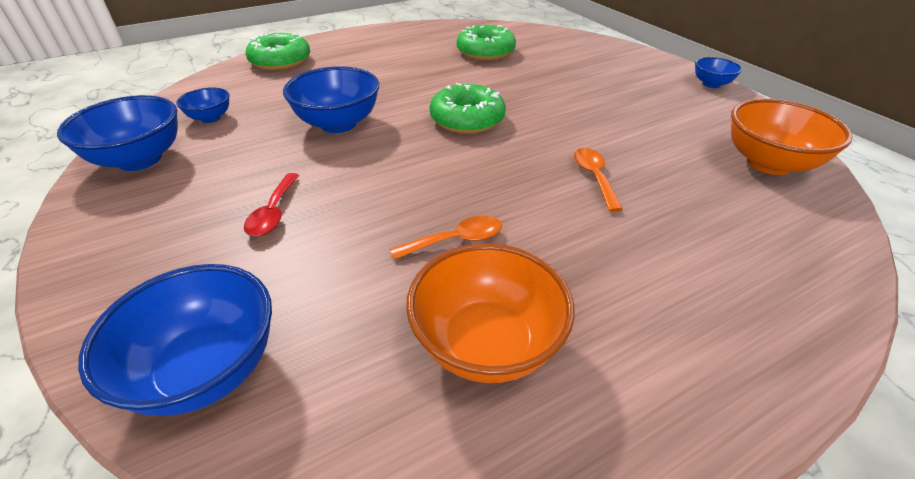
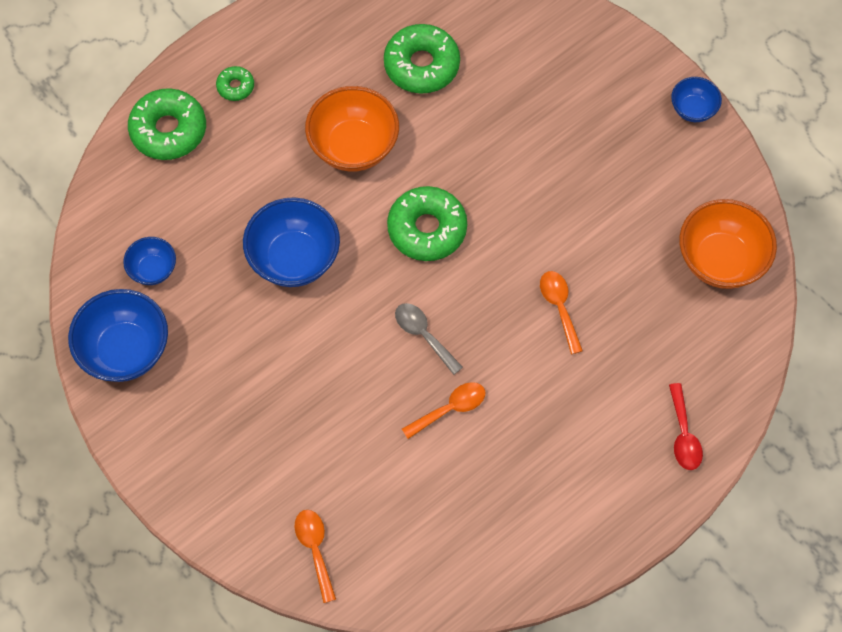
camera: 10 degrees left, 25 degrees up
(207, 370) = (315, 550): blue bowl -> orange spoon
(273, 212) = (289, 401): red spoon -> red spoon (683, 434)
(343, 50) = (235, 86): none -> green donut
(443, 181) = (424, 335): none -> grey spoon
(486, 344) = (489, 500): orange bowl -> orange bowl (353, 146)

